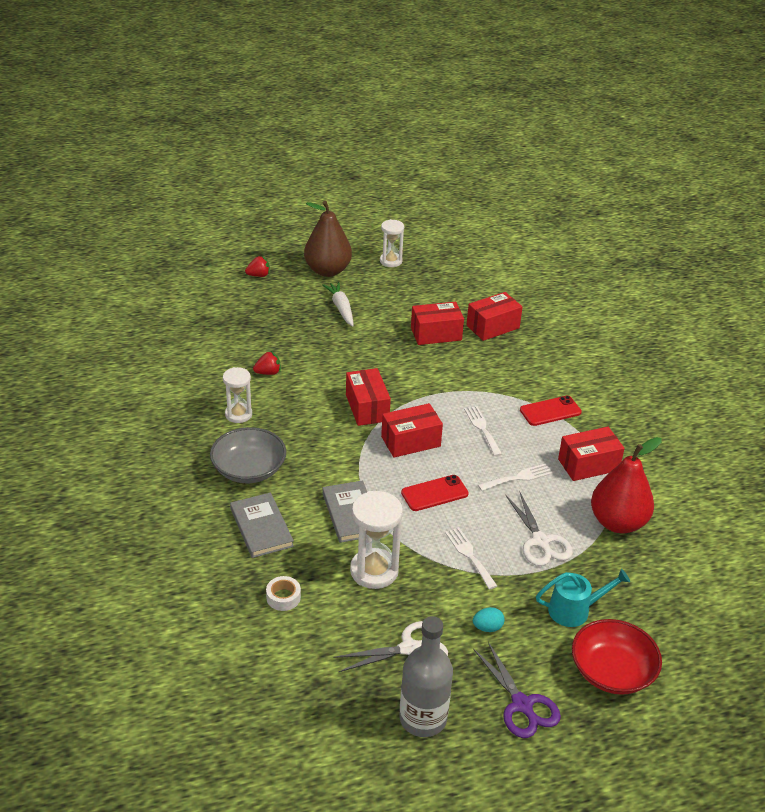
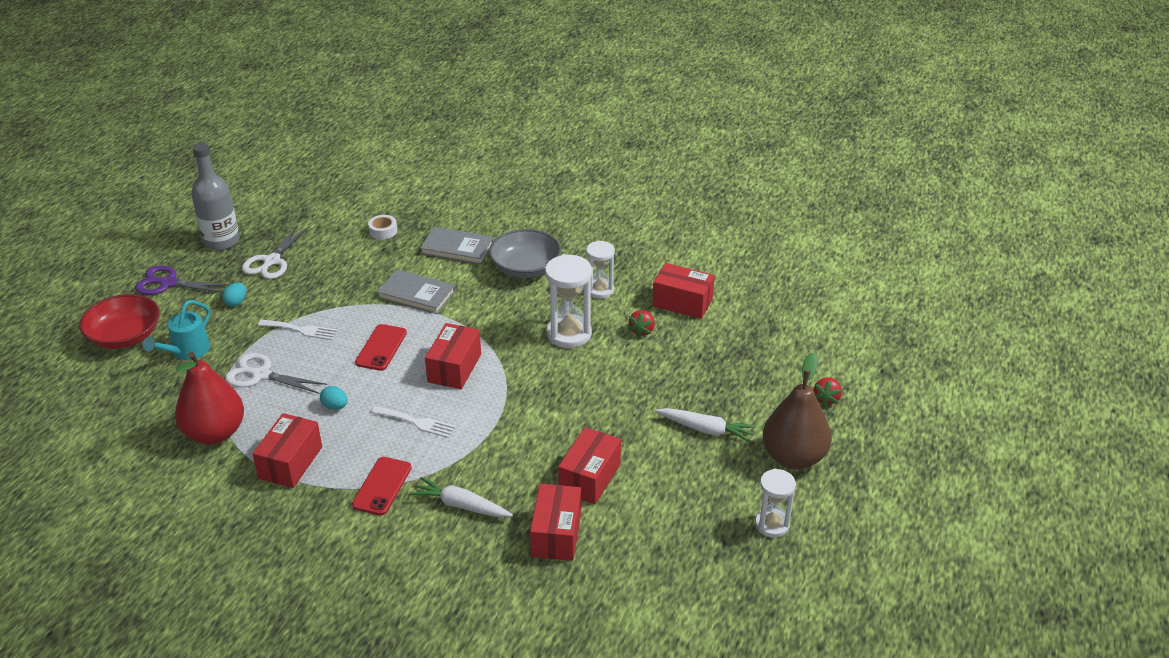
camera: 130 degrees right, 0 degrees up
(367, 408) = (527, 365): red box -> red box (682, 302)
(374, 571) = (351, 278): white hourglass -> white hourglass (569, 334)
(518, 477) = (335, 406): white fork -> turquoise egg
(520, 371) = (461, 505): none -> white carrot

